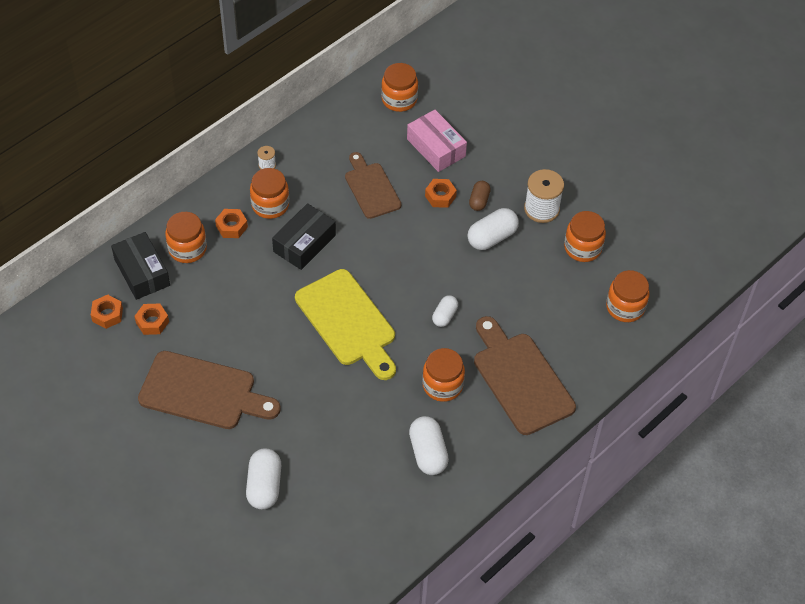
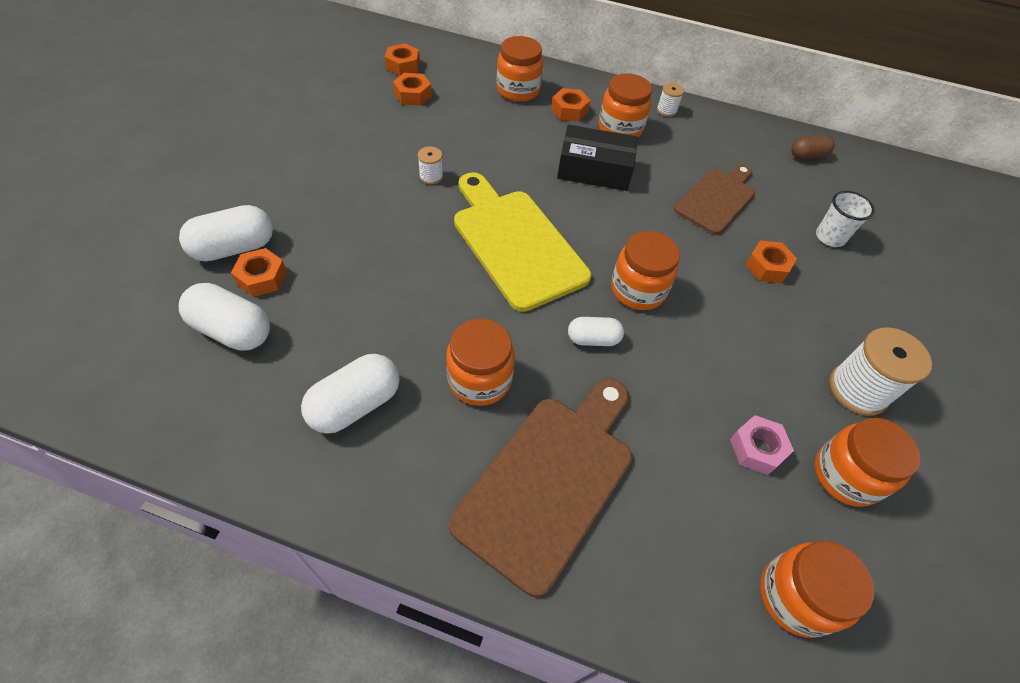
camera: 60 degrees right, 0 degrees up
(142, 272) = (467, 71): black box -> none
(203, 392) = (345, 156): brown cutting board -> none
(256, 345) = (431, 176): none -> white spool
(301, 476) = (262, 278): none -> orange nut
(348, 322) = (515, 243): yellow cutting board -> yellow cutting board turned 120 degrees clockwise
(399, 99) = (856, 181): orange jar -> orange jar (638, 290)
(436, 148) = (830, 237): pink box -> white cup
(479, 201) = (799, 310): brown capsule -> brown capsule (807, 156)
(492, 237) = (758, 346): white capsule -> white capsule (232, 330)
(550, 277) = (757, 448): none -> pink nut

